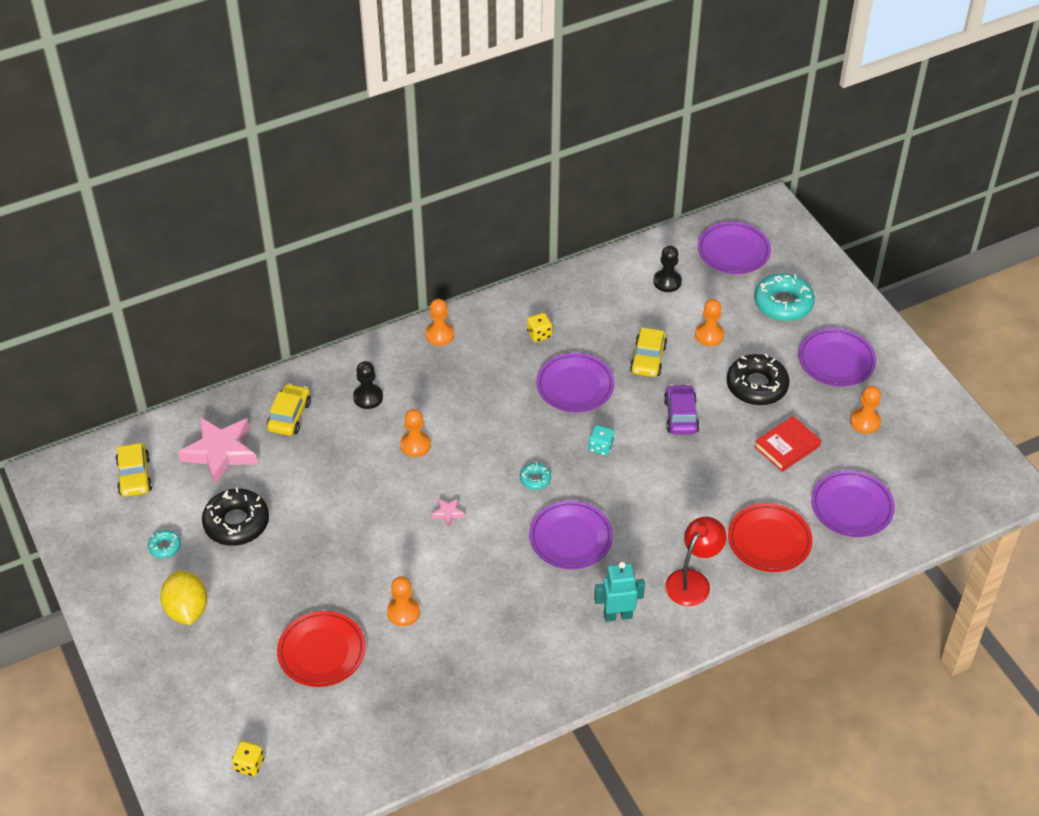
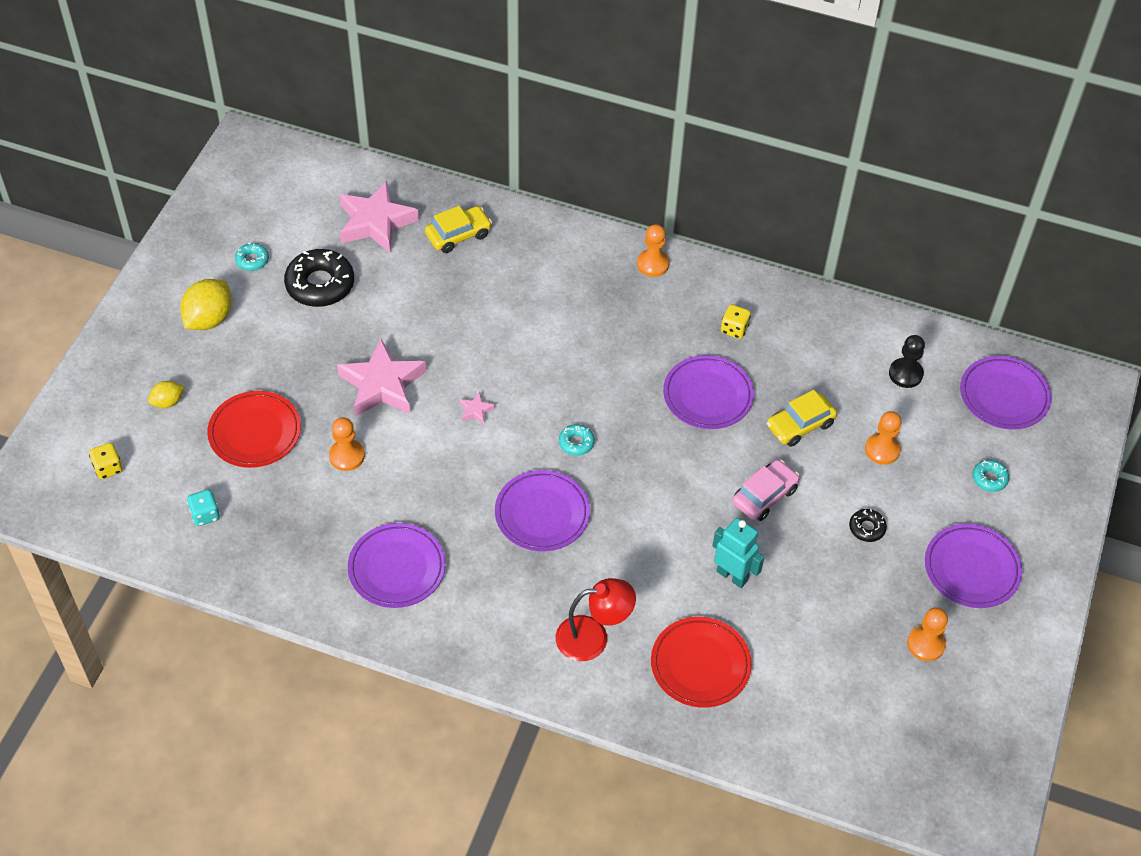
camera: 45 degrees right, 5 degrees up
(134, 476) = (297, 190): yellow car -> none
(232, 686) = (168, 402): none -> yellow lemon
(366, 549) = (382, 385): none -> pink star
(368, 397) = (533, 268): black pawn -> none
(415, 445) = (520, 336): orange pawn -> none
(601, 447) = (663, 463): turquoise dice -> turquoise dice (205, 515)
(618, 615) = (498, 608): turquoise robot -> turquoise robot (732, 576)
(681, 416) = (764, 496): purple car -> pink car
(756, 386) = (867, 528): black donut -> black donut, size x0.49
(783, 303) = (989, 478): turquoise donut -> turquoise donut, size x0.49
(787, 446) = (824, 602): red book -> none
(851, 507) = (812, 704): purple plate -> purple plate (397, 568)

